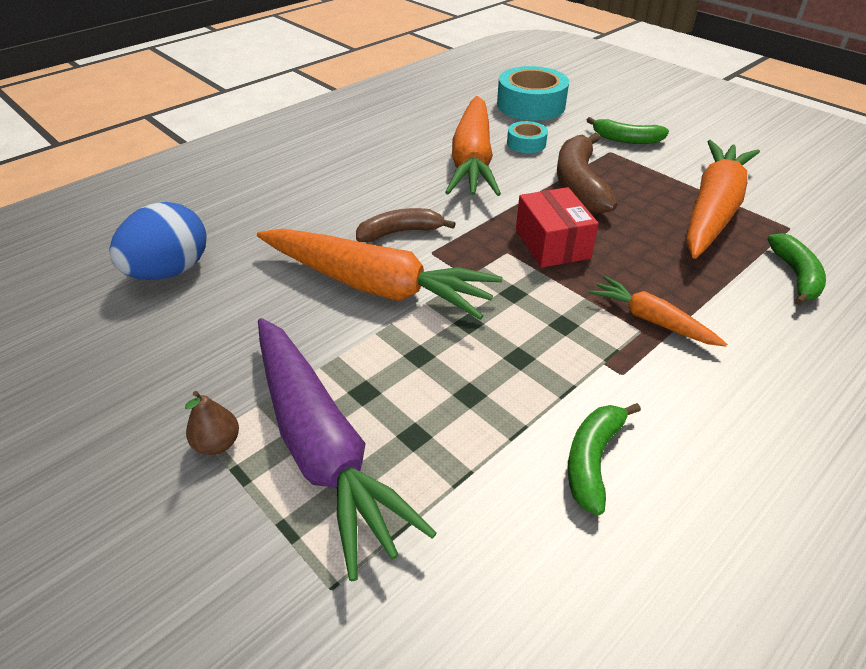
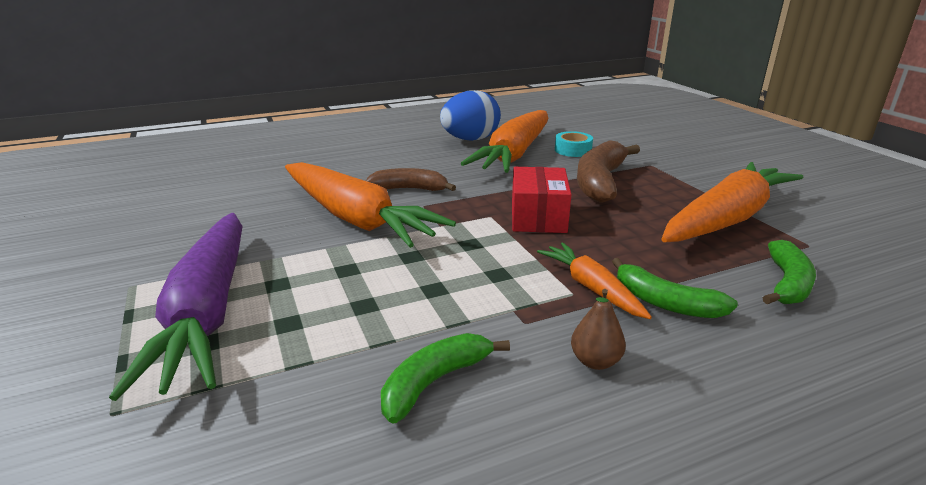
camera: 20 degrees right, 15 degrees down
(170, 271) = (213, 184): blue egg -> blue egg (470, 140)
(217, 444) = (134, 292): brown pear -> brown pear (595, 361)
(531, 105) = (599, 127): turquoise tape -> none
(626, 139) = (673, 159): green banana -> green banana (665, 303)

